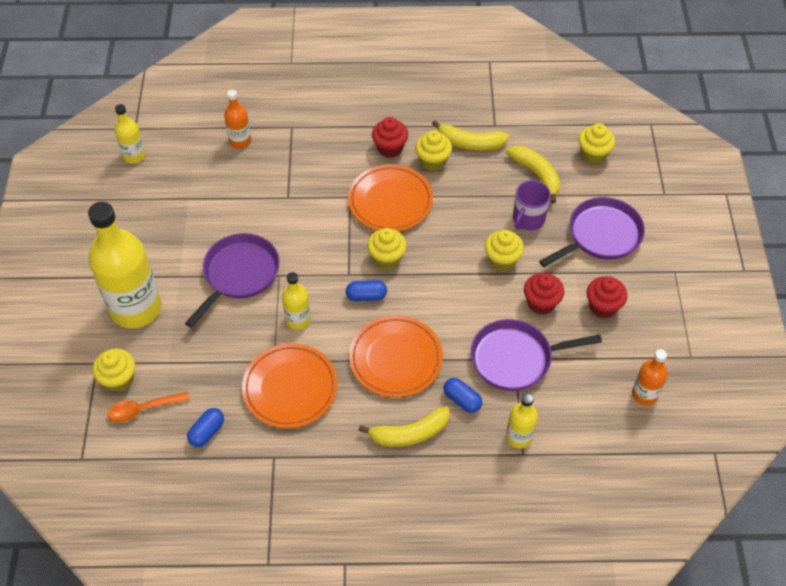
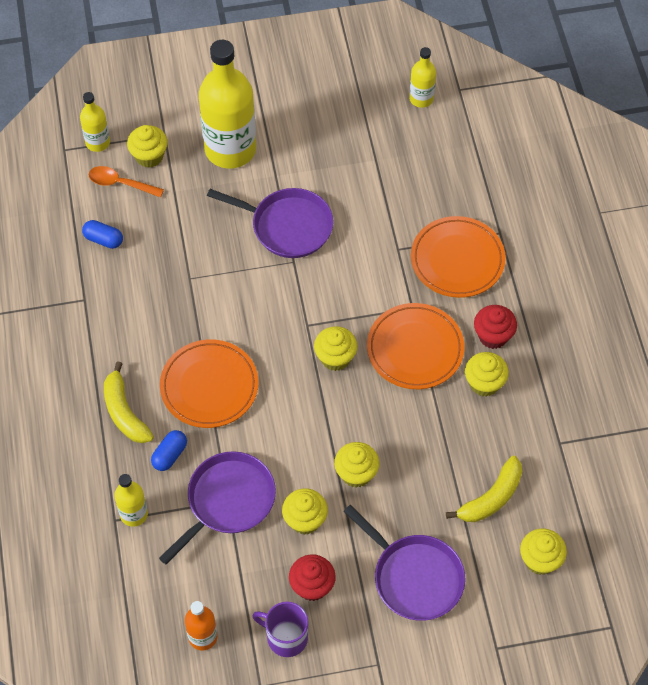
camera: 80 degrees right, 5 degrees up
(143, 409) = (120, 183): orange spoon -> orange spoon turned 45 degrees counterclockwise
(240, 141) = (465, 188): orange bottle -> none
(290, 388) = (161, 298): orange plate -> orange plate (457, 260)
(298, 320) = (241, 289): yellow bottle -> yellow bottle (98, 142)
(366, 296) = (282, 346): blue capsule -> none
(470, 143) = (523, 420): yellow banana -> none
(515, 358) = (228, 501): purple pan -> purple pan turned 60 degrees clockwise
(528, 219) = (421, 495): purple mug -> purple mug (286, 637)
(541, 303) = (305, 520): red cupcake -> yellow cupcake

